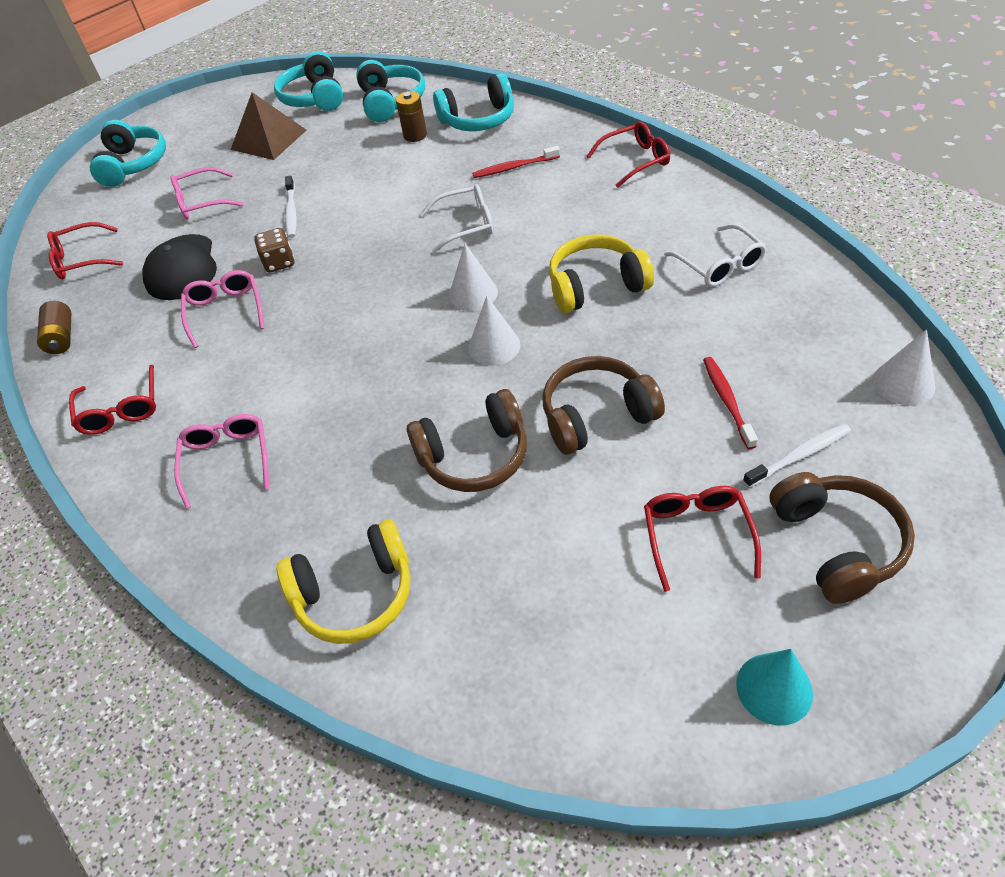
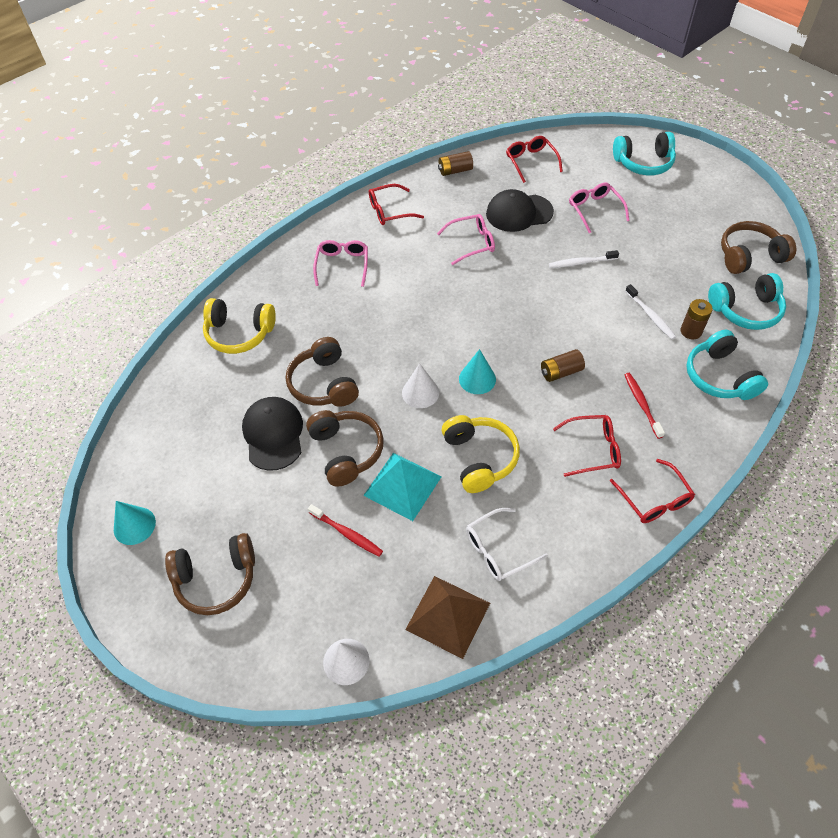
camera: 85 degrees right, 5 degrees up
(227, 460) = (342, 265): pink glasses -> pink glasses turned 75 degrees counterclockwise
(268, 139) = (680, 235): brown pyramid -> brown pyramid (448, 616)
(279, 262) = (521, 264): brown dice -> none
(314, 97) = (749, 256): turquoise headphones -> brown headphones
(355, 594) = (239, 333): yellow headphones -> yellow headphones turned 60 degrees counterclockwise
(466, 225) = (560, 372): white glasses -> brown battery
(473, 294) = (477, 379): white cone -> turquoise cone
(572, 509) = (273, 434): none -> black cap
(645, 352) = (402, 486): none -> turquoise pyramid
(697, 535) = (240, 500): red glasses -> red glasses (593, 449)
(727, 401) = (346, 533): red toothbrush -> red toothbrush turned 45 degrees clockwise
(799, 456) = (290, 571): white toothbrush -> white toothbrush (650, 315)

